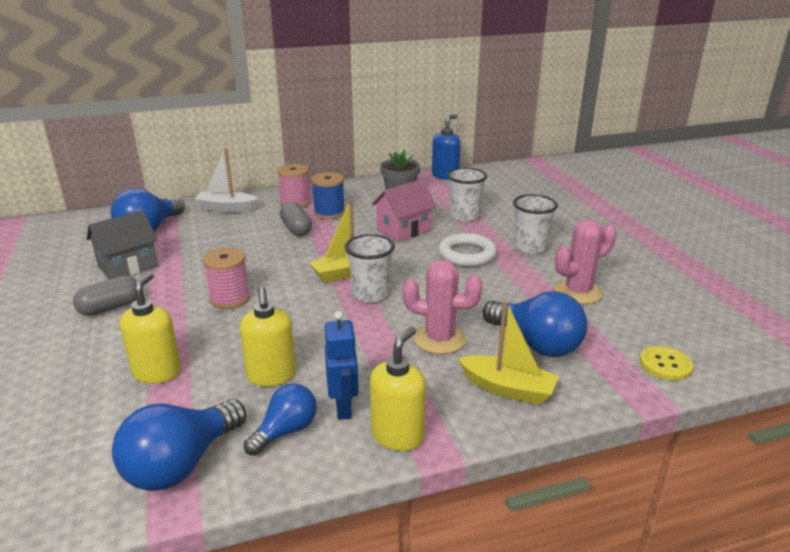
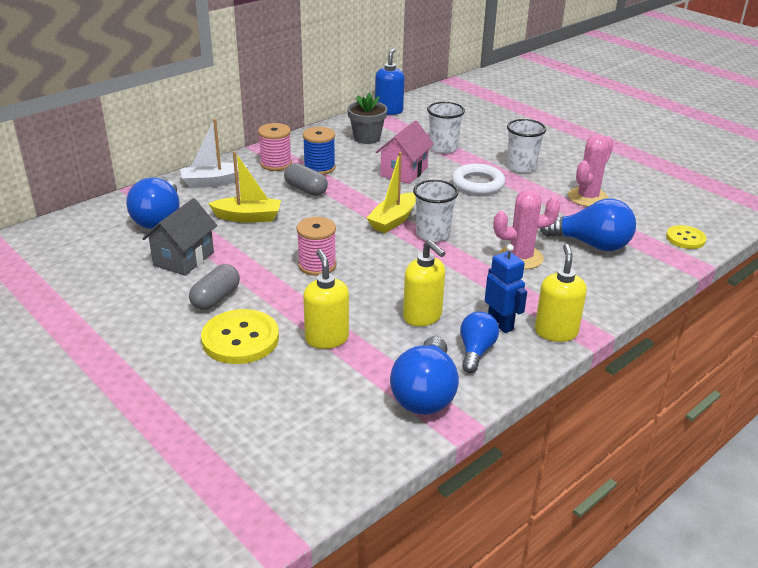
camera: 25 degrees left, 5 degrees up
(85, 351) = (240, 339): none -> yellow button
(508, 389) = (600, 281): yellow boat -> yellow boat (248, 217)

